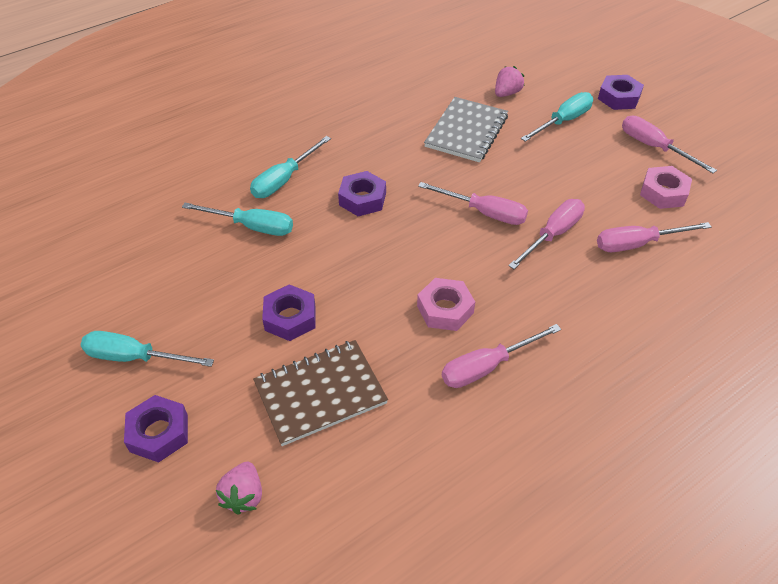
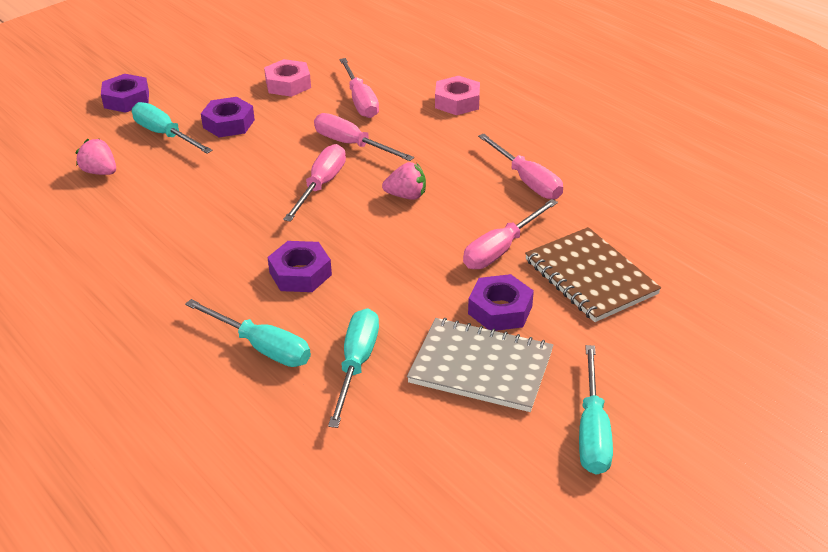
camera: 95 degrees left, 10 degrees down
(159, 433) = (680, 385): purple nut -> purple nut (228, 123)
(243, 496) = (718, 311): pink strawberry -> pink strawberry (406, 196)
(445, 309) = (464, 206): pink nut -> pink nut (457, 102)
(466, 131) = (174, 200): grey notebook -> grey notebook (481, 367)
(654, 147) = (217, 85): pink screwdriver -> pink screwdriver (501, 249)

